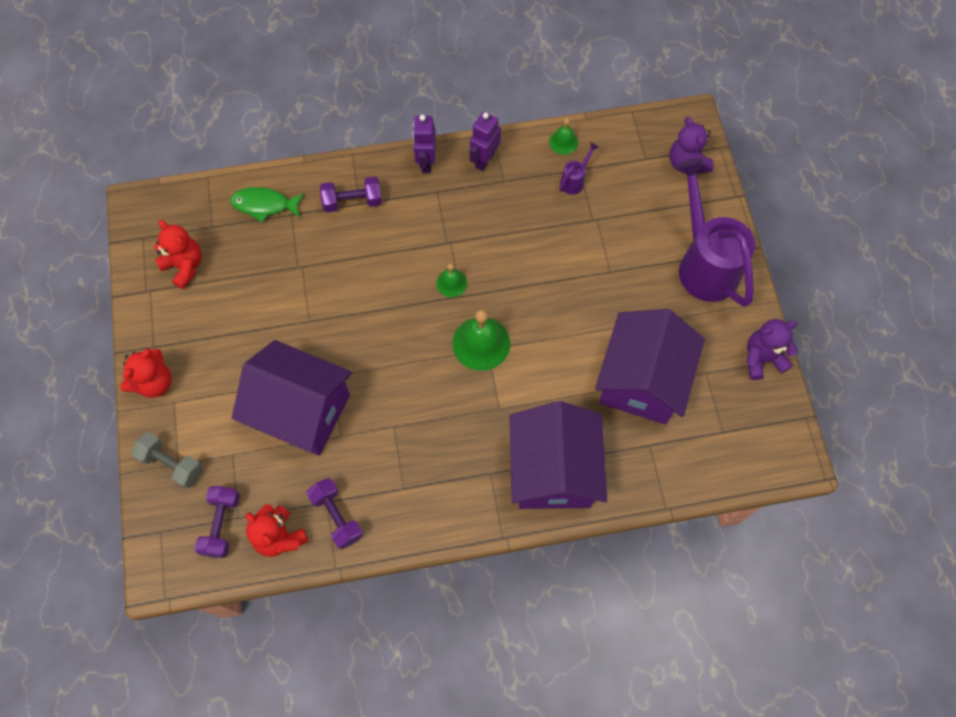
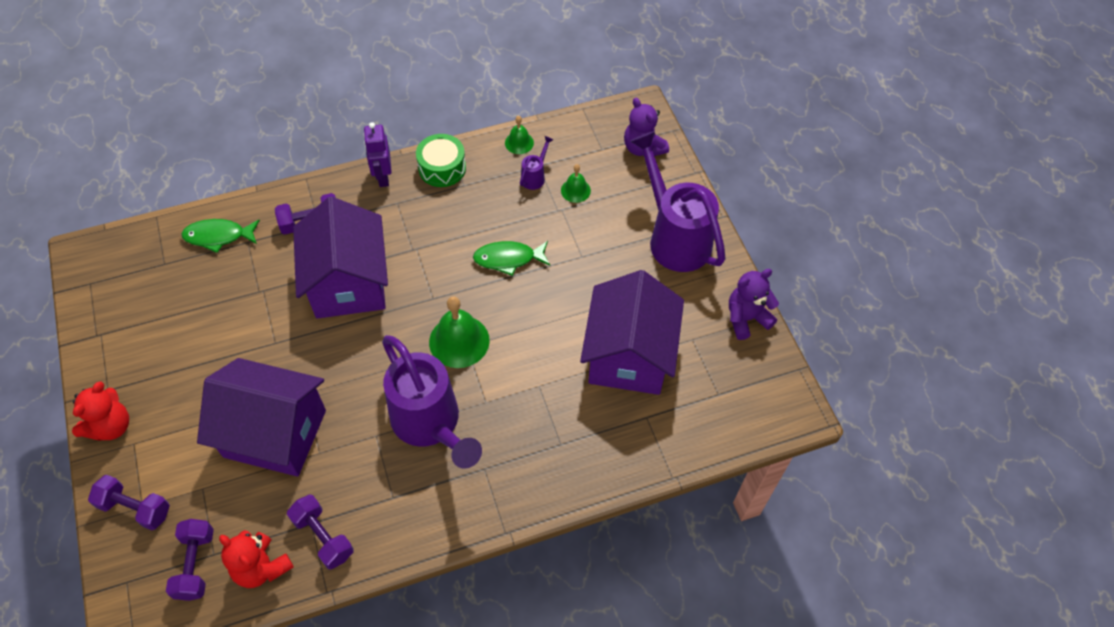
camera: 10 degrees left, 10 degrees down
(172, 464) = (135, 508): grey dumbbell -> purple dumbbell
(184, 266) = (137, 305): red teddy bear -> none
(445, 423) = (430, 424): none -> purple watering can
(451, 283) = (421, 287): green bell -> green bell (575, 190)
(484, 160) = (442, 168): purple robot -> green drum
(538, 265) = (508, 259): none -> green fish
(553, 470) = (550, 456): purple house -> purple house (348, 283)

